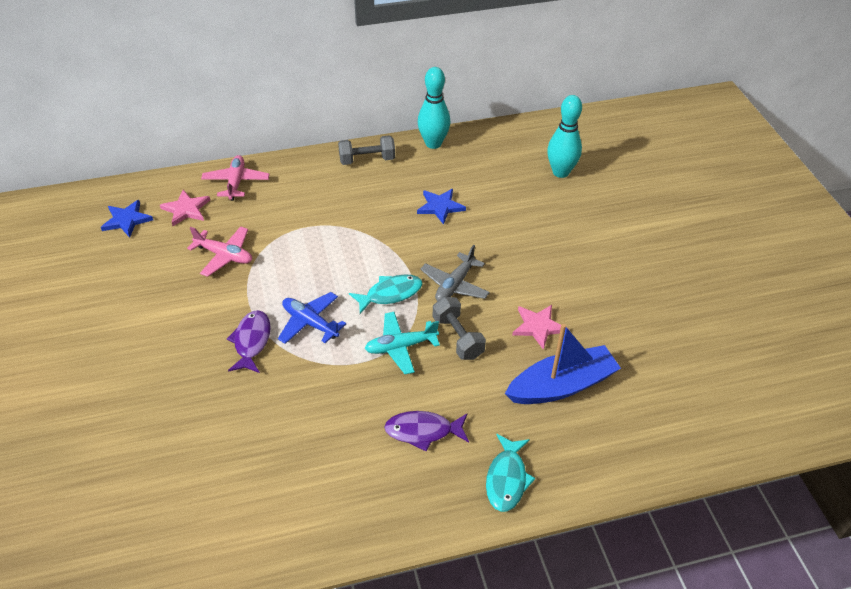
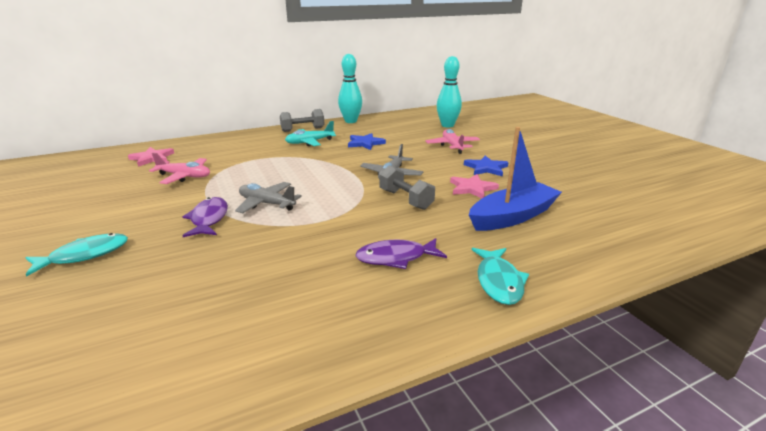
camera: 10 degrees left, 20 degrees down
(126, 220) = (95, 166): blue star -> blue star (486, 168)
(236, 182) = (197, 144): pink plane -> pink plane (452, 146)
(310, 323) = (267, 204): blue plane -> grey plane
(390, 294) = (337, 183): turquoise fish -> turquoise fish (85, 255)
(401, 347) = (355, 209): turquoise plane -> turquoise plane (310, 142)

